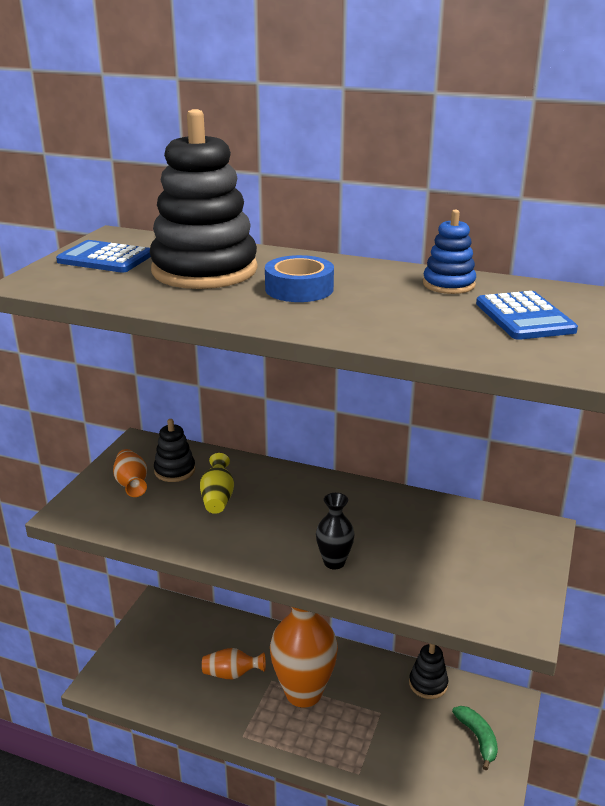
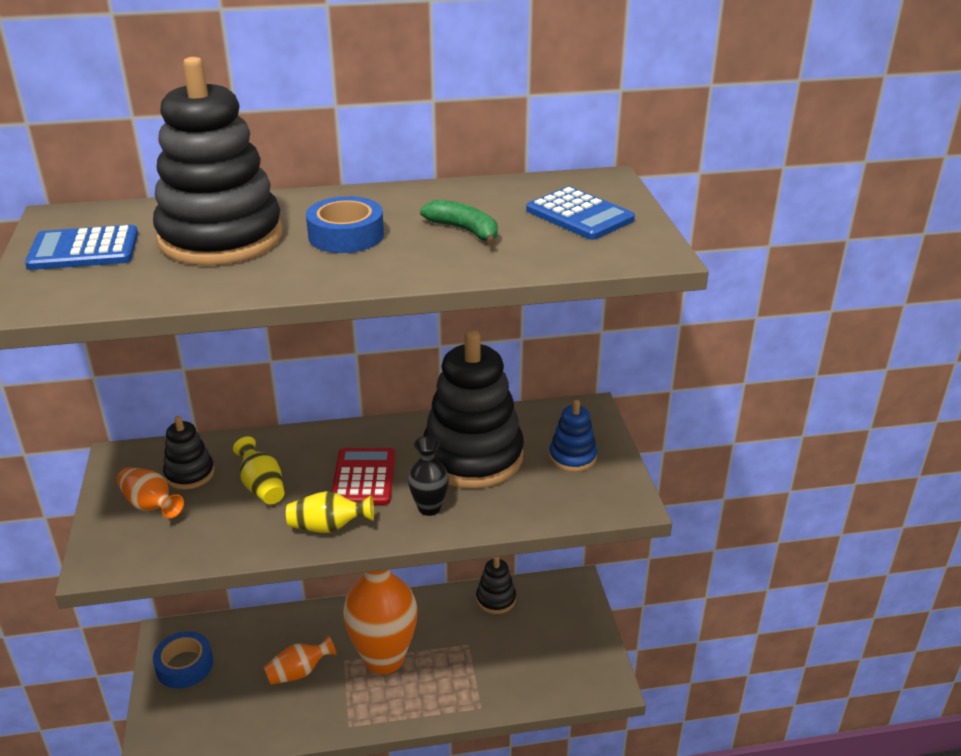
camera: 30 degrees left, 5 degrees up
(155, 631) = (184, 665): none -> blue tape
(243, 547) = (328, 527): none -> yellow vase
(299, 518) = (364, 477): none -> red calculator
(403, 533) = (473, 457): none -> black stacking toy
(448, 284) = (483, 196): blue stacking toy -> blue stacking toy (572, 457)
(477, 738) = (565, 628): green banana -> green banana (464, 230)

